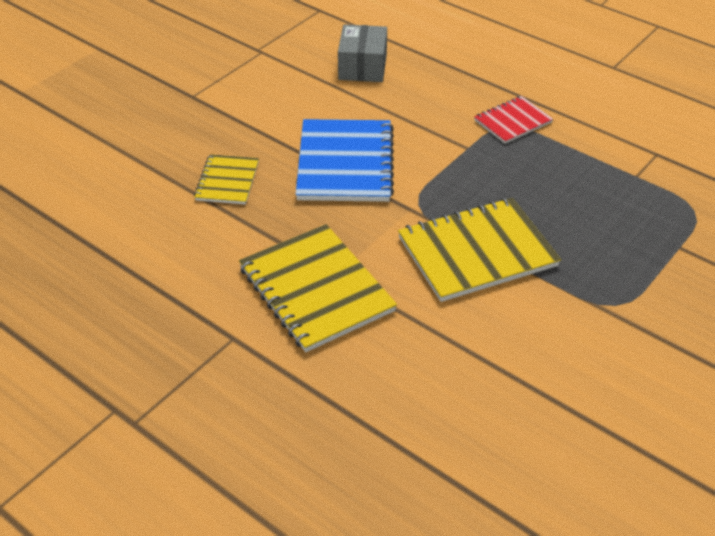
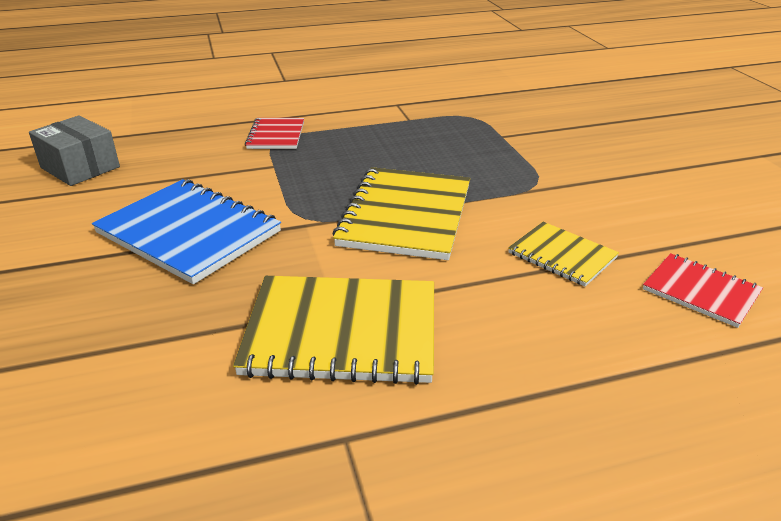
camera: 55 degrees left, 10 degrees down
(227, 181) = (82, 322): yellow notebook -> yellow notebook (562, 255)
(548, 464) = (700, 291): none -> red notebook

